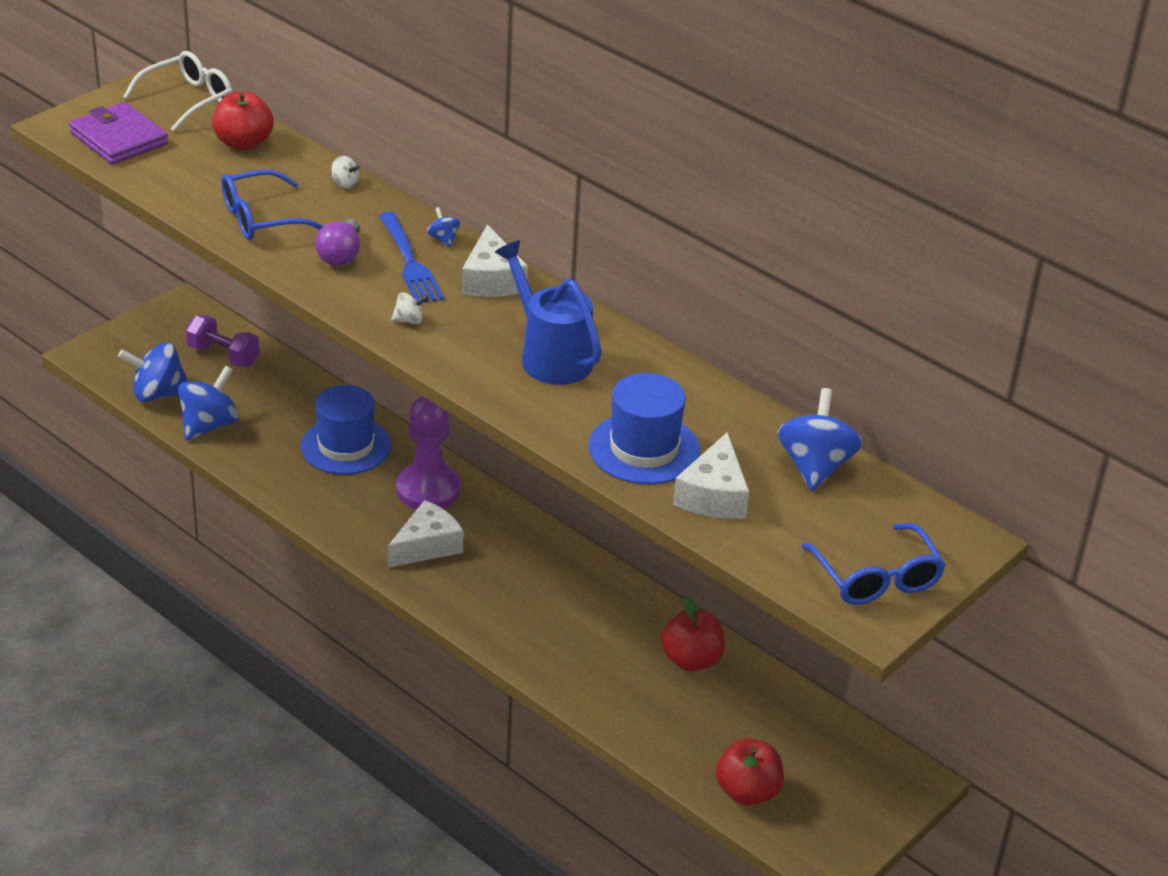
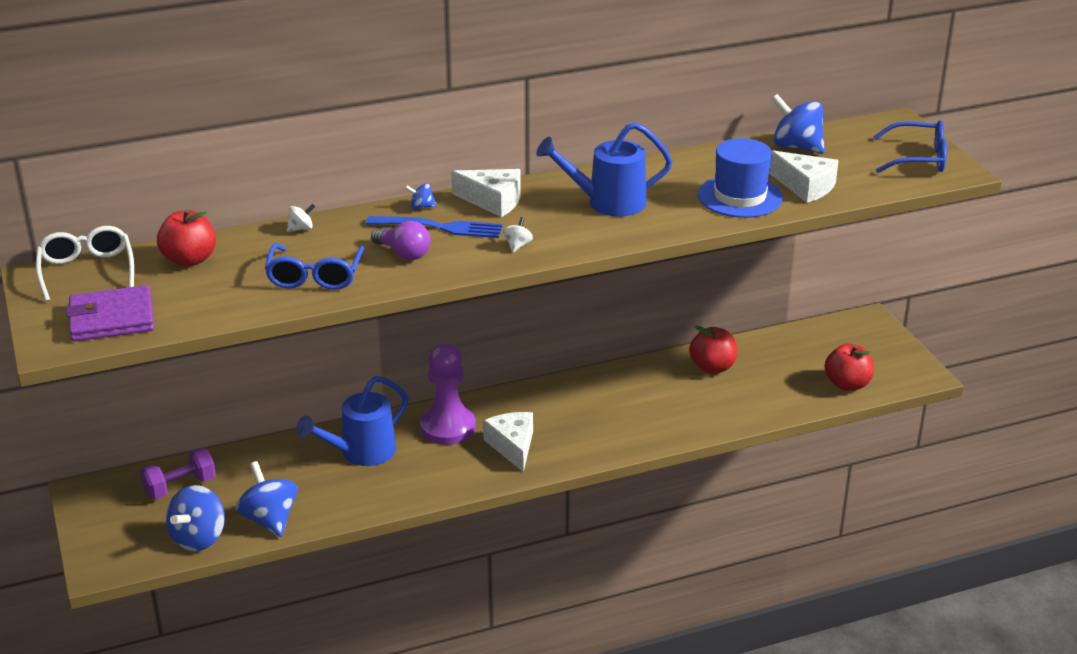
camera: 60 degrees left, 5 degrees down
(345, 446) = (360, 453): blue hat -> blue watering can

